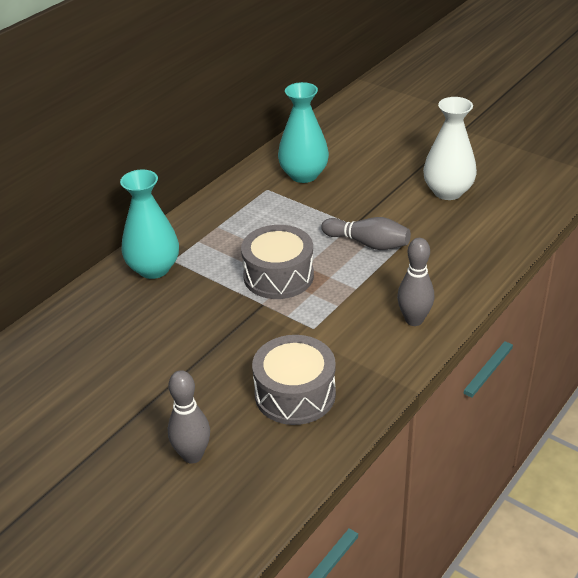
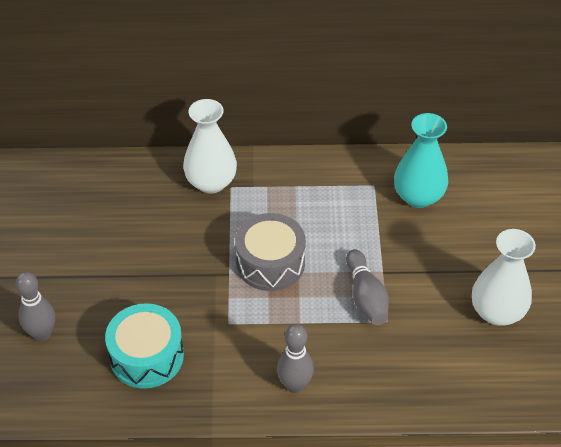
camera: 50 degrees right, 10 degrees up
(153, 268) = (211, 182): turquoise vase -> white vase
(295, 394) = (147, 356): grey drum -> turquoise drum

